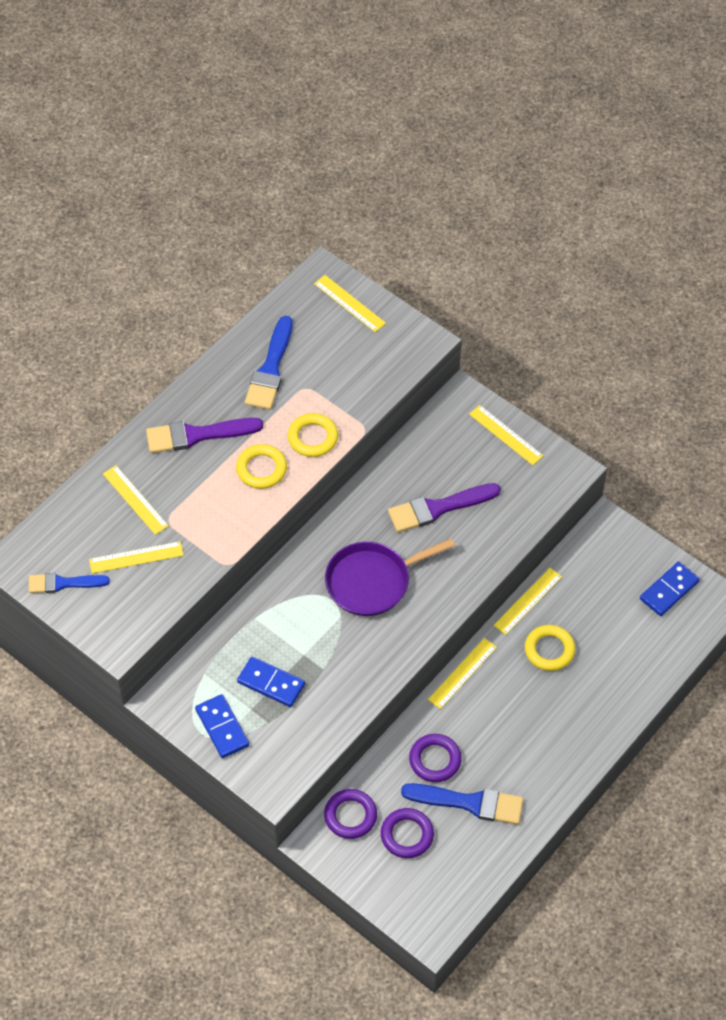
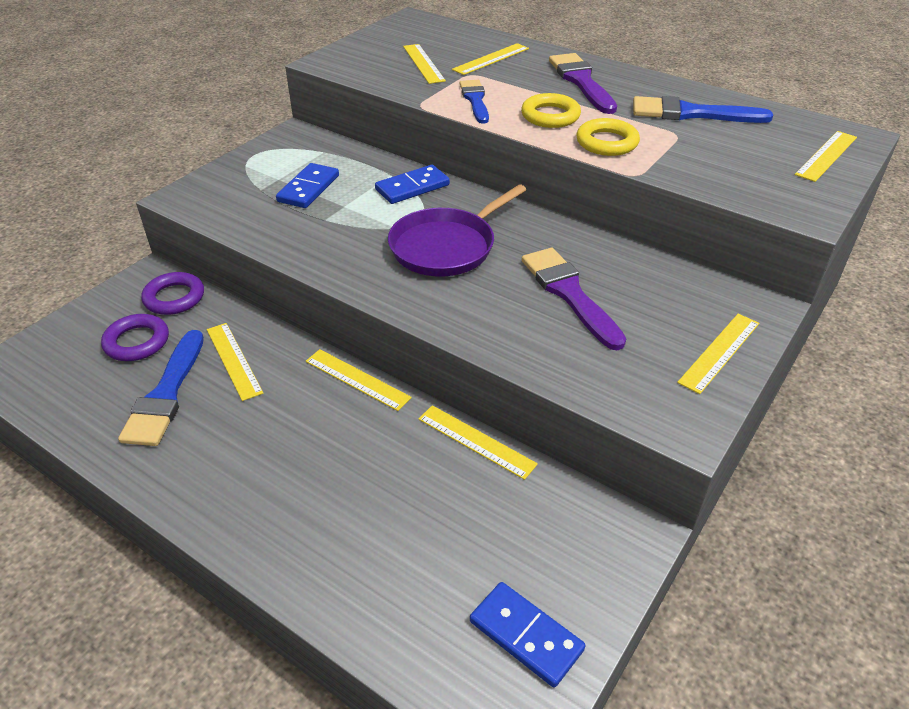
camera: 85 degrees right, 15 degrees down
(63, 583) = (391, 37): blue brush -> blue brush (475, 100)
(222, 727) = (259, 165): blue domino -> blue domino (412, 187)
(372, 581) = (446, 247): purple pan -> purple pan turned 105 degrees counterclockwise
(435, 760) = (233, 360): purple ring -> yellow ruler
(549, 650) = (395, 469): yellow ring -> none

